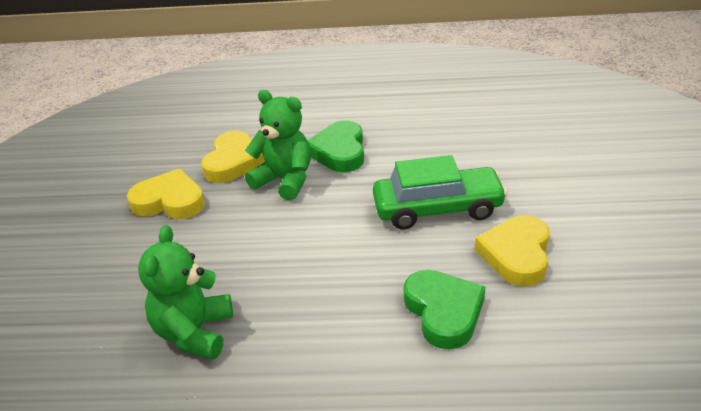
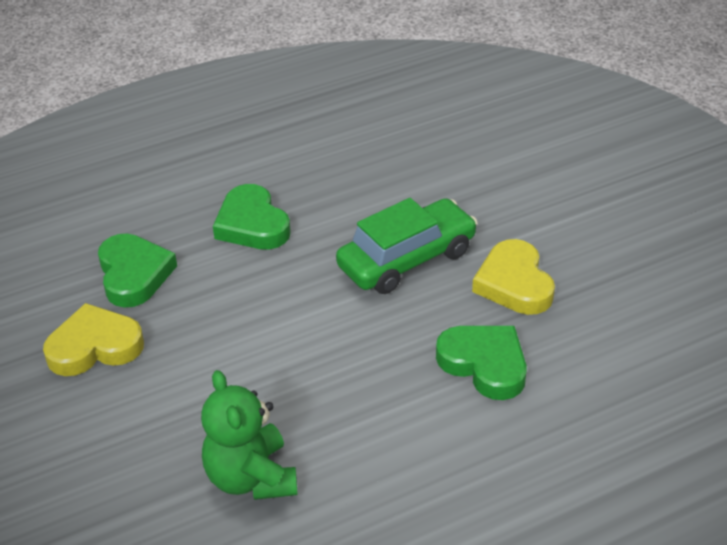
camera: 30 degrees left, 5 degrees up
(233, 162) = (134, 274): yellow heart -> green heart
(285, 180) = (215, 278): green teddy bear -> none

